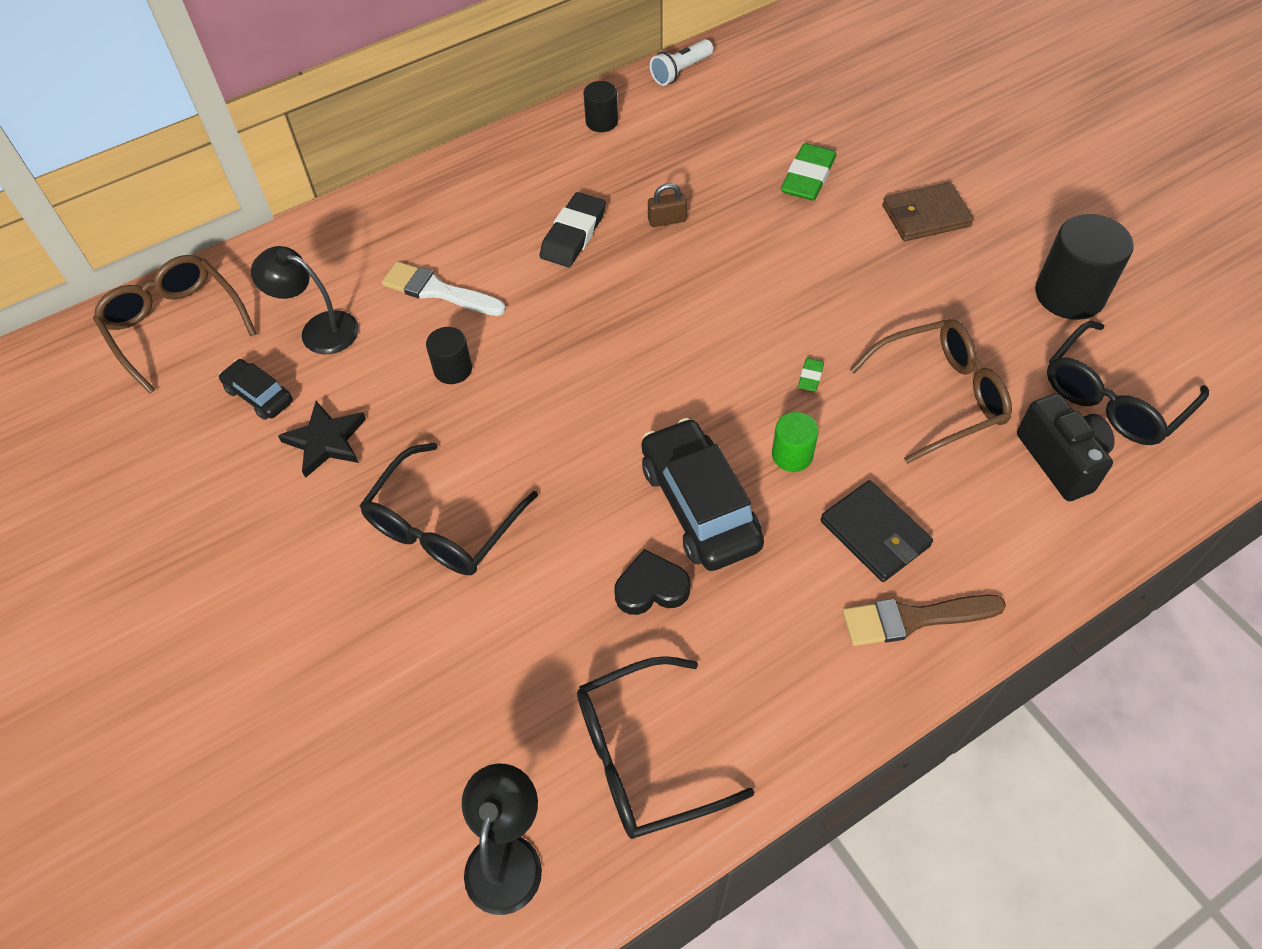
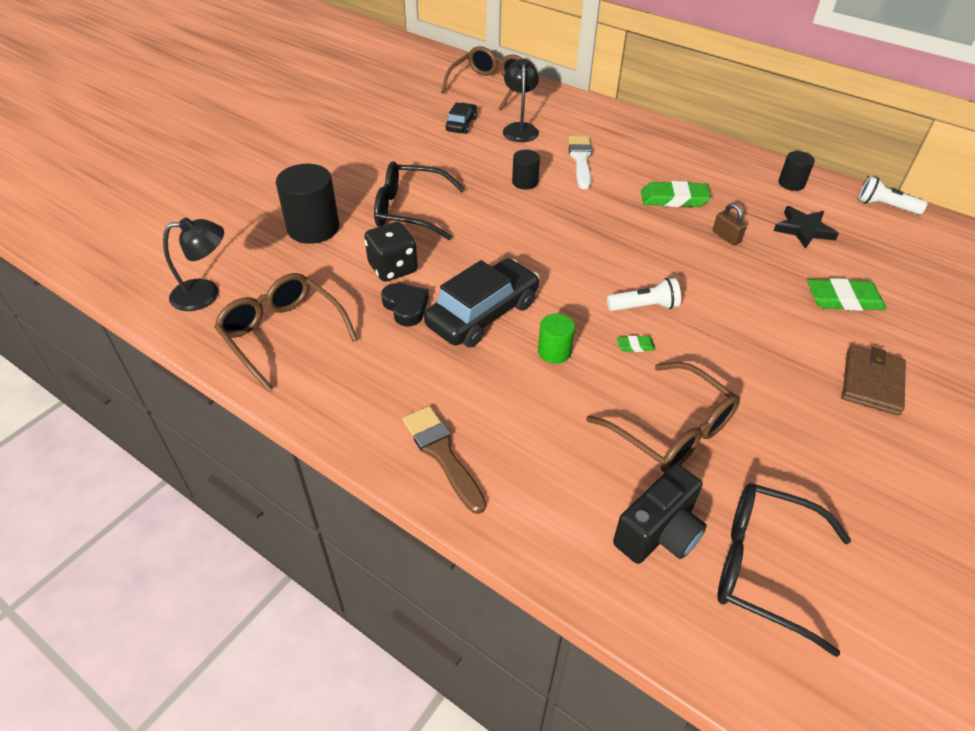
camera: 65 degrees right, 10 degrees down
(326, 441) = (444, 154): black star -> black star (803, 230)
(564, 582) = (393, 268): none -> black dice
(573, 234) = (674, 199): black eraser -> green eraser
(643, 757) = (282, 334): black glasses -> brown glasses
(751, 343) = (644, 306): none -> white flashlight
(875, 534) = (508, 415): black wallet -> none
(925, 216) = (872, 382): brown wallet -> brown wallet turned 60 degrees clockwise
(1069, 294) = (870, 510): black cylinder -> black cylinder (313, 228)

